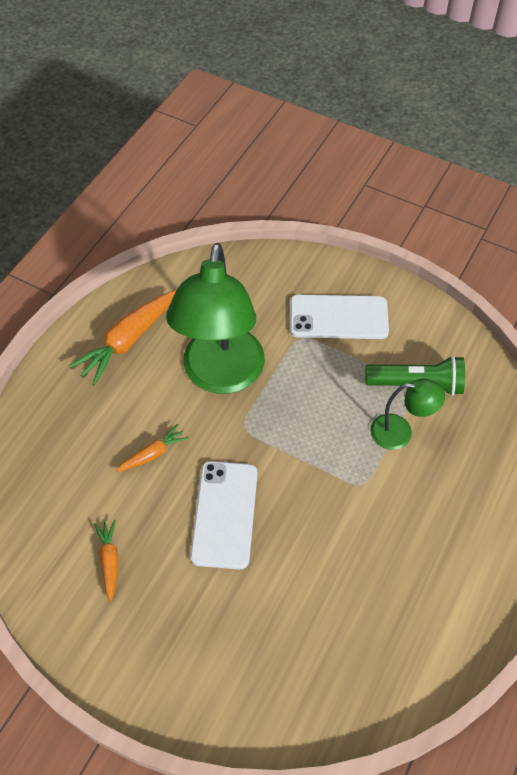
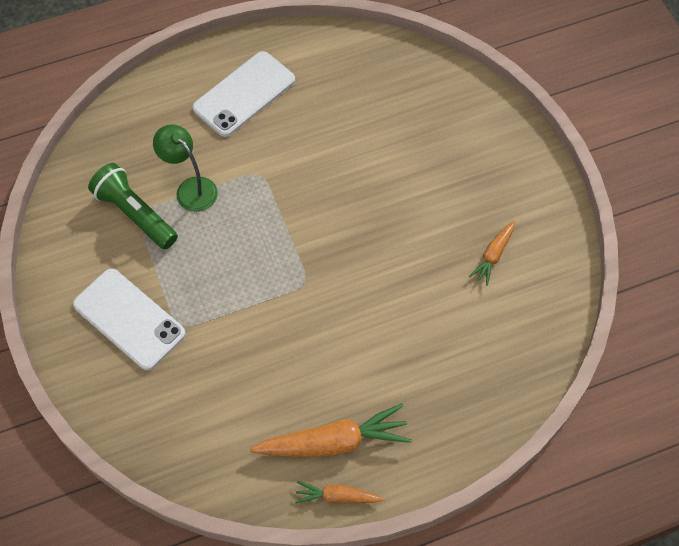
camera: 140 degrees left, 5 degrees up
(153, 454) = (396, 314): orange carrot -> orange carrot (337, 497)
(221, 376) = (281, 342): green lamp -> none
(224, 514) = (380, 227): white phone -> white phone (244, 94)

